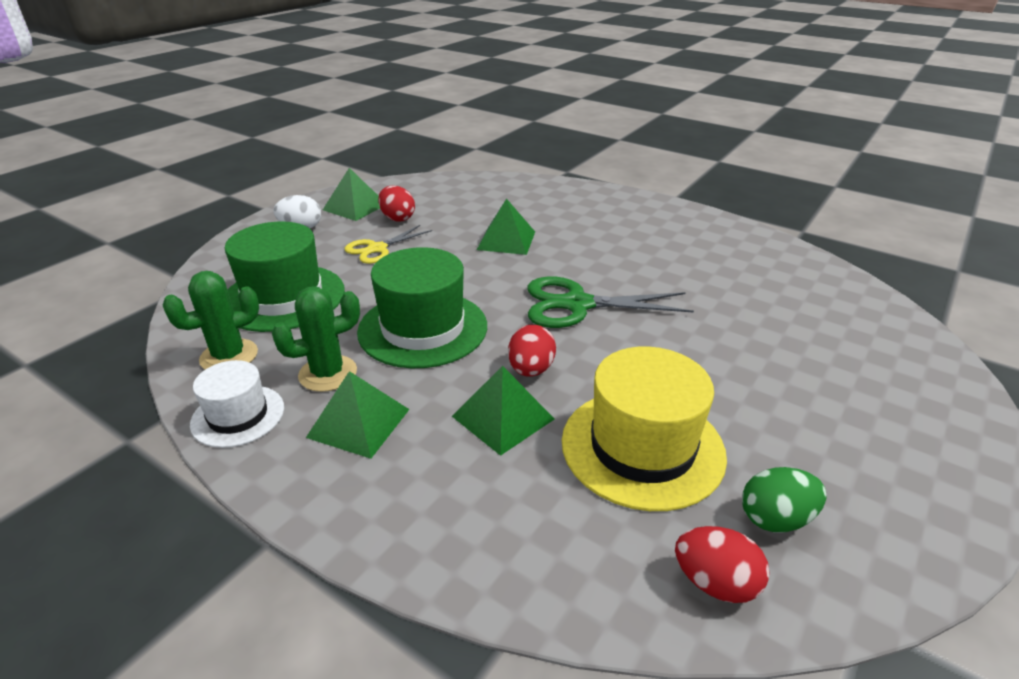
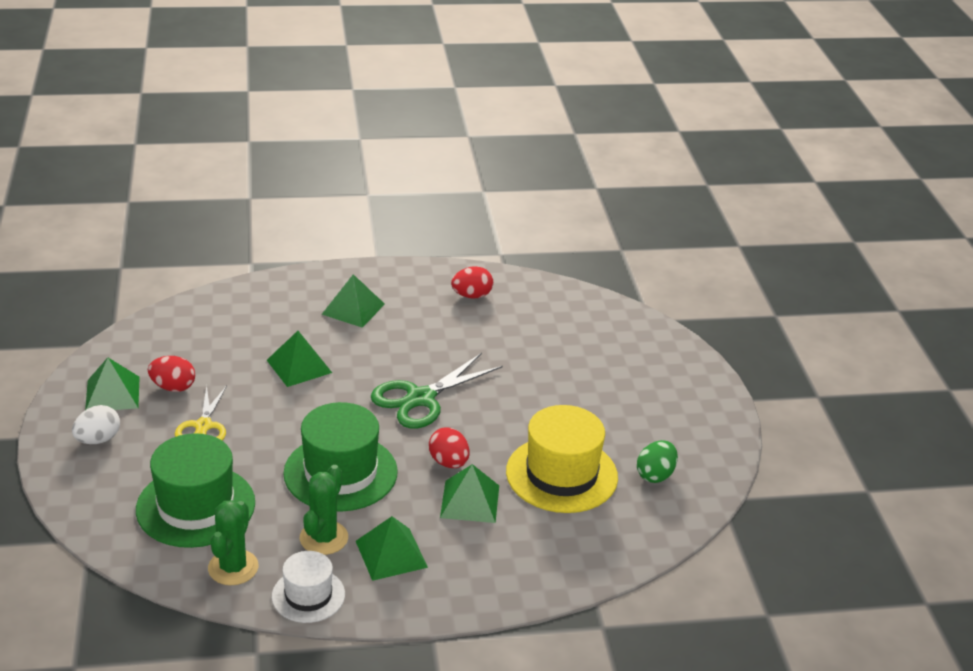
camera: 45 degrees left, 0 degrees up
(606, 221) = (353, 309): none -> green pyramid
(715, 583) = (656, 520): red egg -> red egg (472, 296)

